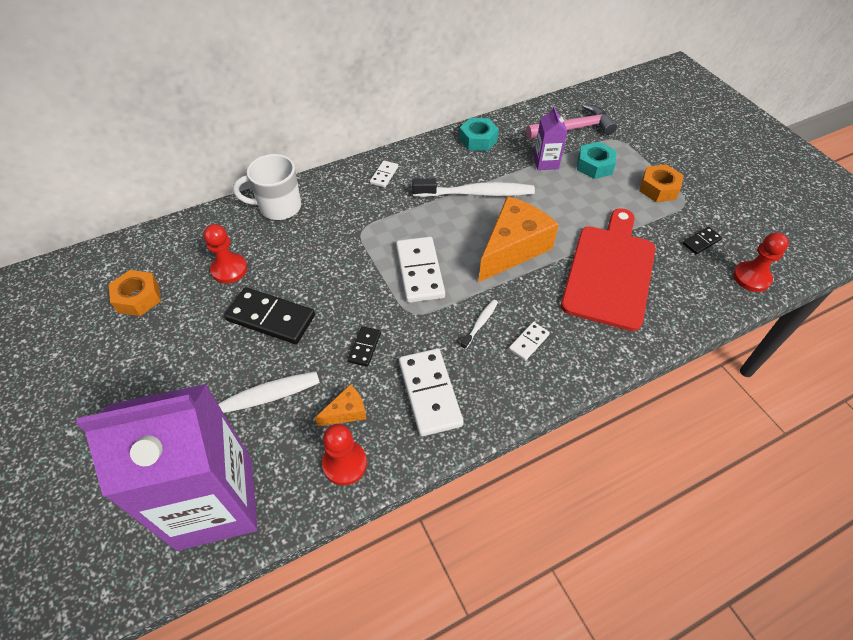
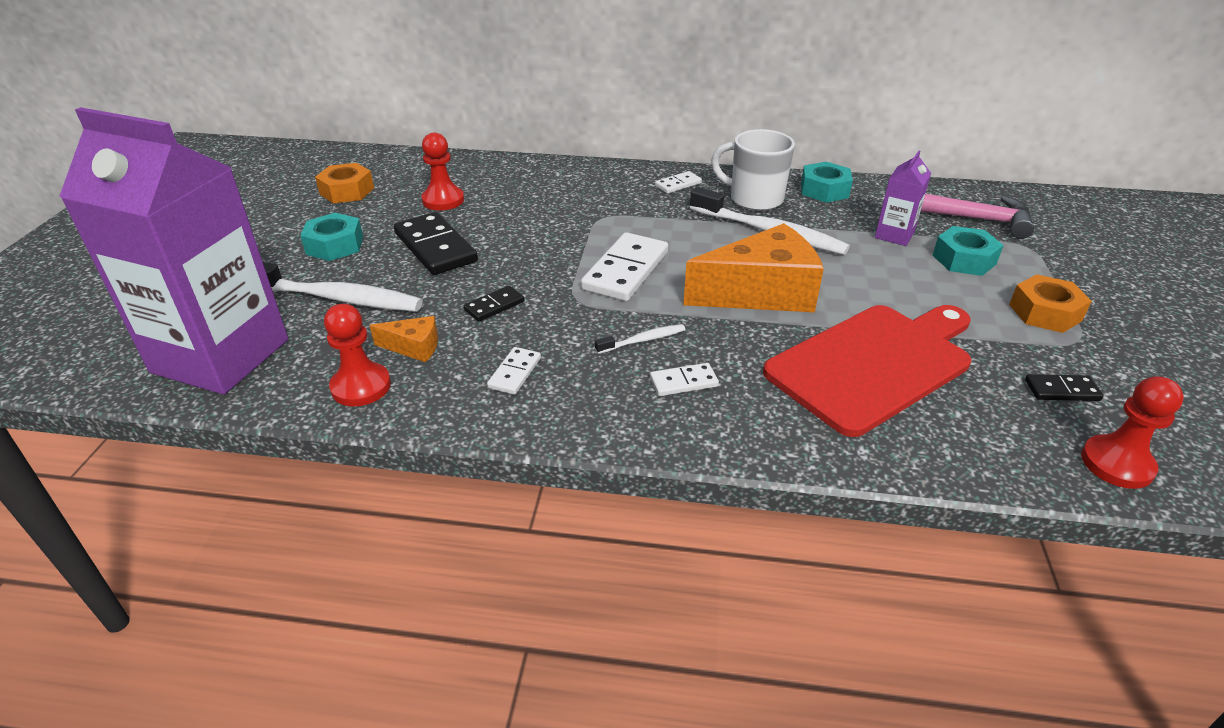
camera: 35 degrees right, 15 degrees down
(190, 356) = (335, 245): none -> turquoise nut
(278, 207) = (542, 173): white mug -> white mug (754, 199)
(430, 393) = (515, 373): white domino -> white domino, size x0.51

